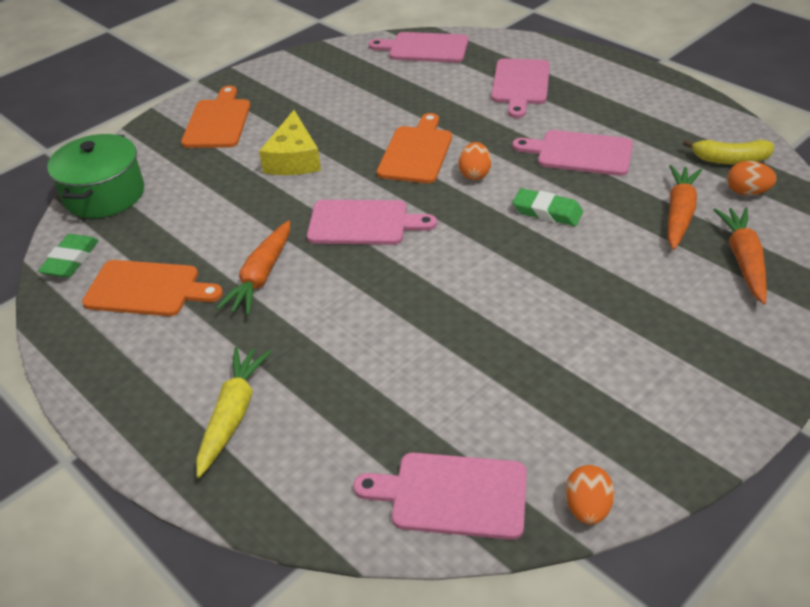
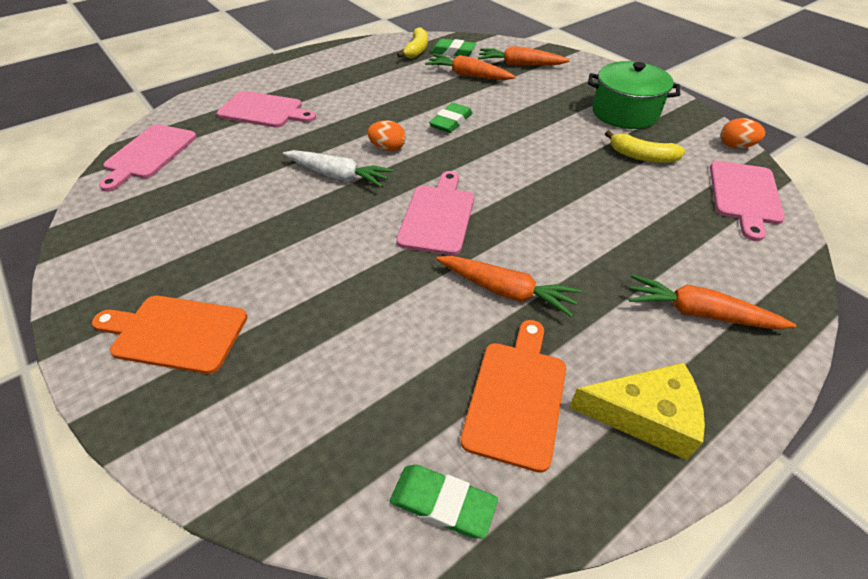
camera: 85 degrees left, 5 degrees up
(104, 195) = (292, 471): green pot -> green pot (624, 112)
(233, 415) = (699, 313): yellow carrot -> orange carrot
(293, 159) = (304, 261): yellow cheese -> yellow cheese (644, 415)
(416, 152) = (338, 175): orange cutting board -> white carrot
(521, 389) = (641, 156): none -> yellow banana
(580, 153) = (382, 99): pink cutting board -> none
(747, 192) = (453, 52): orange egg -> green eraser

